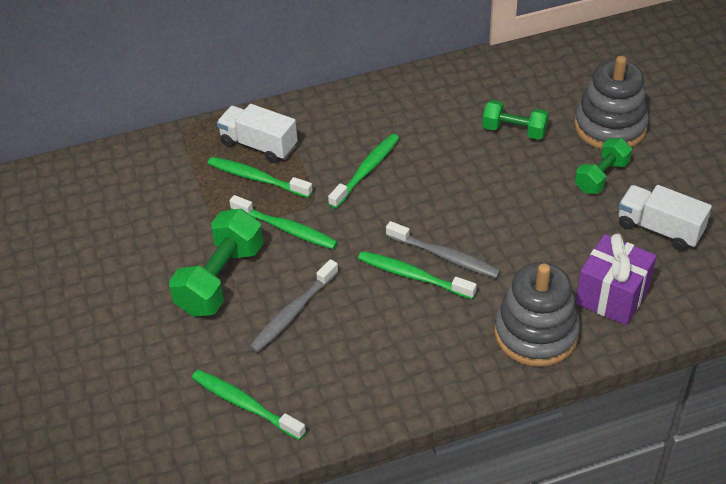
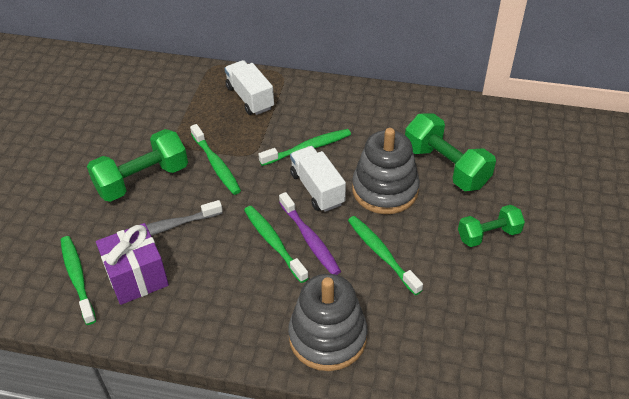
camera: 30 degrees right, 0 degrees up
(257, 178) = (228, 120): green toothbrush -> green toothbrush (381, 254)
(445, 256) = (310, 239): grey toothbrush -> purple toothbrush
(514, 131) = (446, 167): green dumbbell -> green dumbbell, size x1.61
(610, 126) = (529, 197): grey stacking toy -> grey stacking toy (385, 190)
(612, 296) = (416, 338): purple gift -> purple gift (137, 277)
(659, 229) = (504, 302): white truck -> white truck (317, 189)

